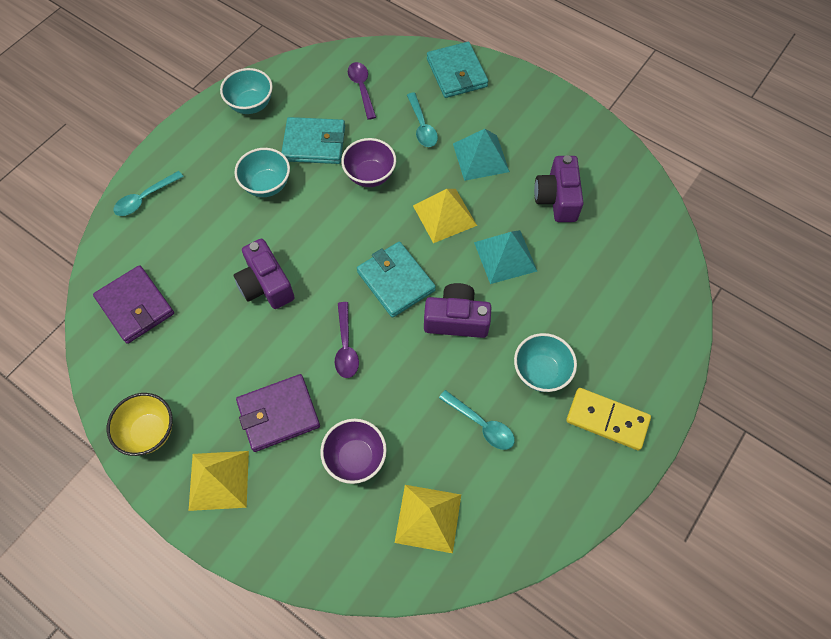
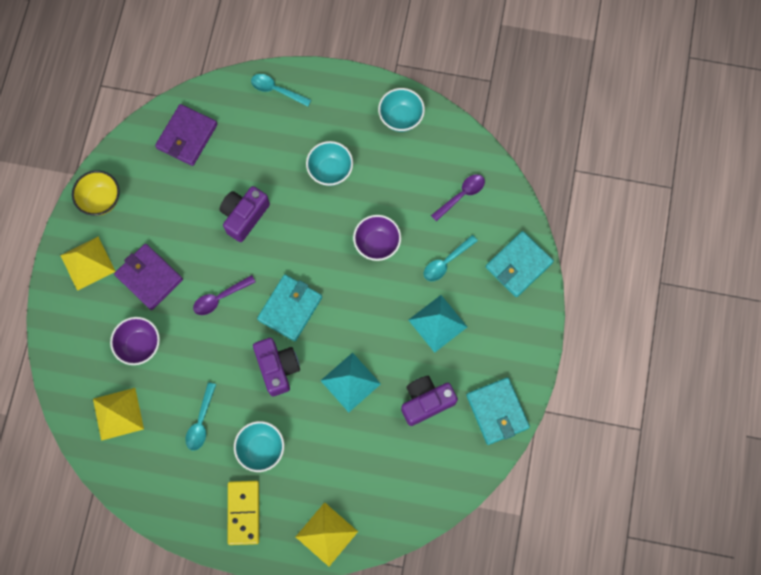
camera: 65 degrees right, 10 degrees up
(314, 143) = (387, 186): turquoise wallet -> turquoise wallet (497, 411)
(444, 215) = (366, 318): yellow pyramid -> yellow pyramid (326, 534)

